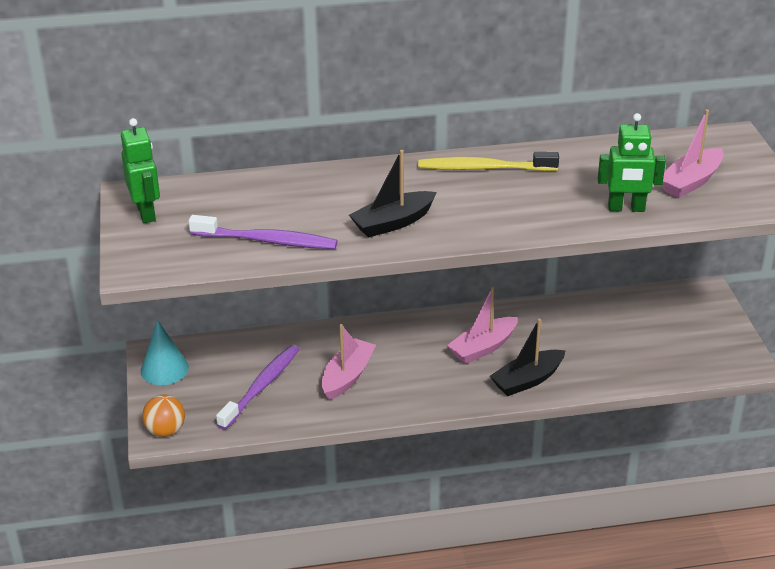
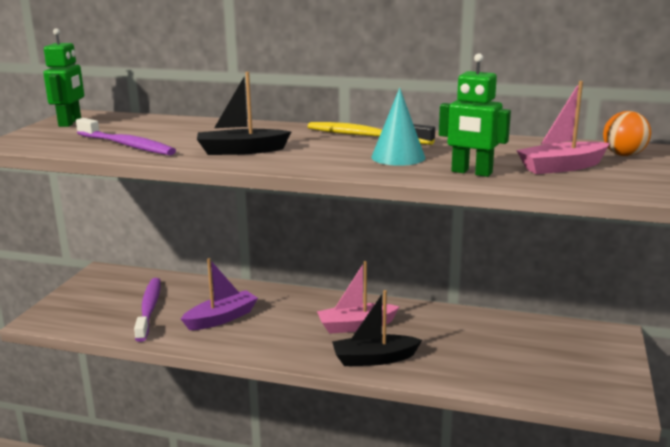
camera: 25 degrees right, 15 degrees down
(164, 369) = (95, 282): turquoise cone -> turquoise cone (398, 157)
(166, 431) = (47, 319): orange ball -> orange ball (623, 155)
(261, 386) = (149, 309): purple toothbrush -> purple toothbrush turned 60 degrees counterclockwise
(347, 376) = (221, 318): pink boat -> purple boat

